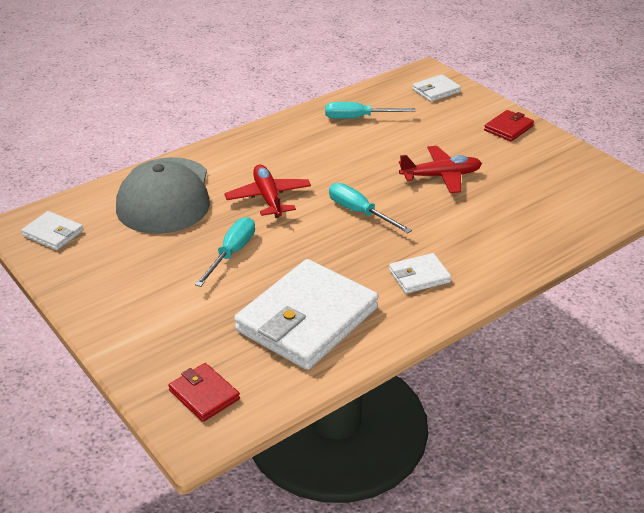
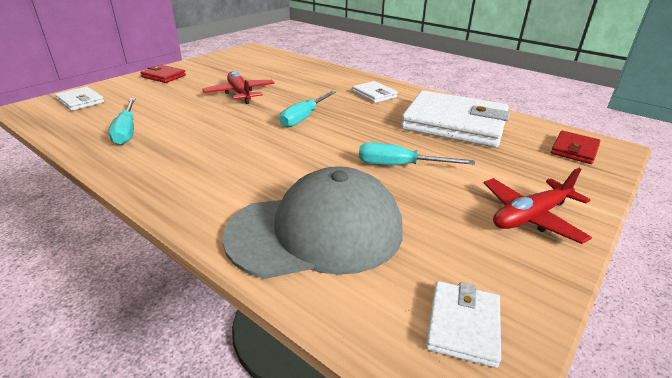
camera: 105 degrees left, 5 degrees down
(268, 198) = (296, 160): red plane -> red plane (530, 217)

